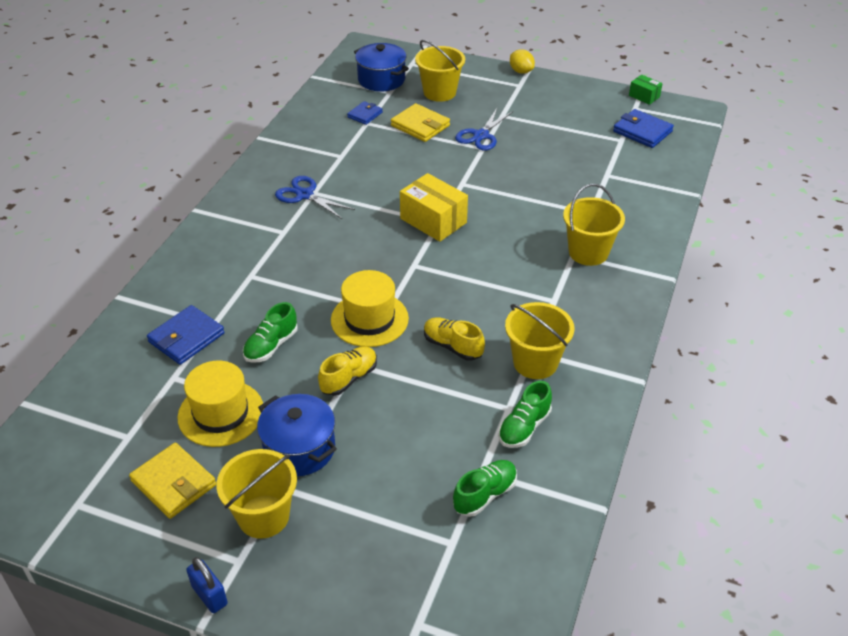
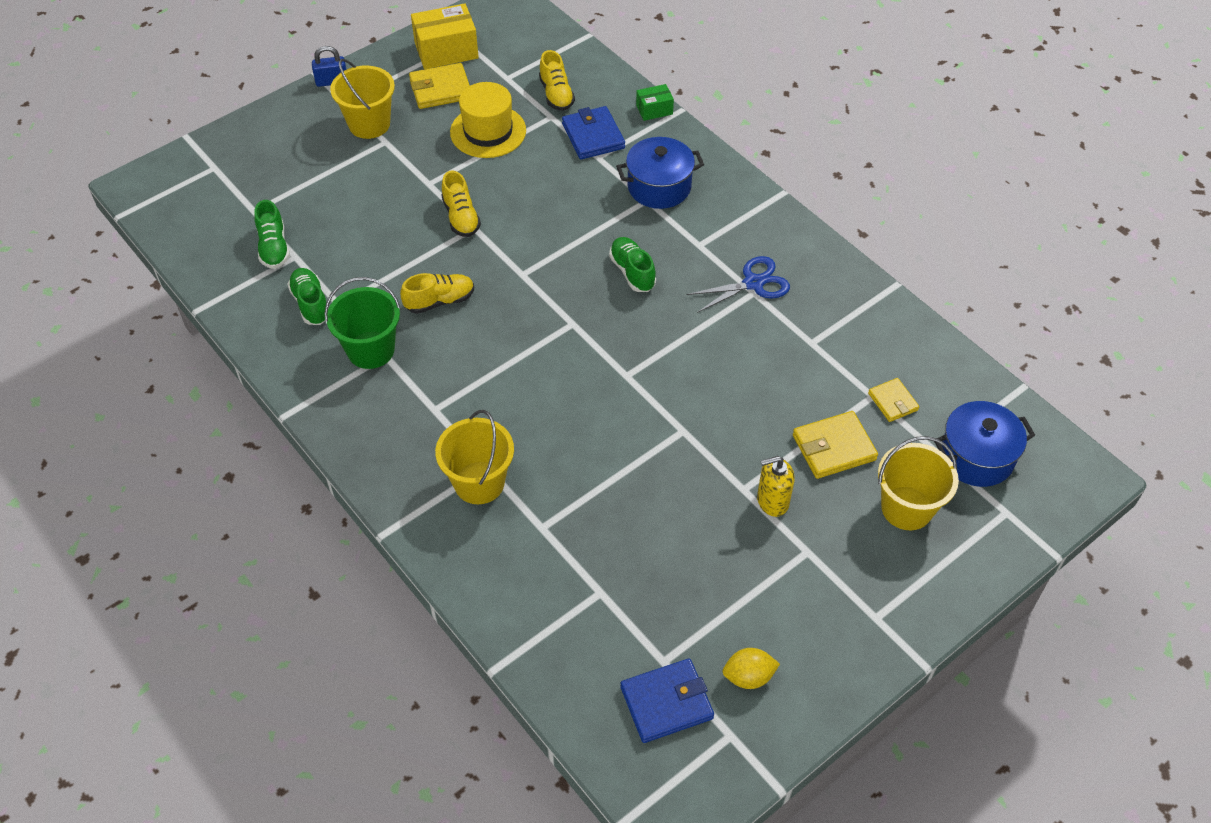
camera: 120 degrees right, 10 degrees up
(137, 387) = (556, 94): none -> yellow shoe
(271, 346) = (541, 183): green shoe -> green shoe (632, 272)
(299, 449) = (413, 162): blue pot -> blue pot (659, 187)
(365, 115) = (893, 402): blue wallet -> yellow wallet
(369, 319) = (521, 259): yellow hat -> none
(433, 220) = (632, 372): yellow box -> yellow box (446, 51)
(480, 135) = (772, 501): blue scissors -> yellow soap dispenser
(521, 71) = (915, 642): yellow lemon -> yellow lemon (748, 677)
(535, 362) = (371, 350): yellow bucket -> green bucket
(644, 96) = (754, 771): green box -> green box (654, 110)

